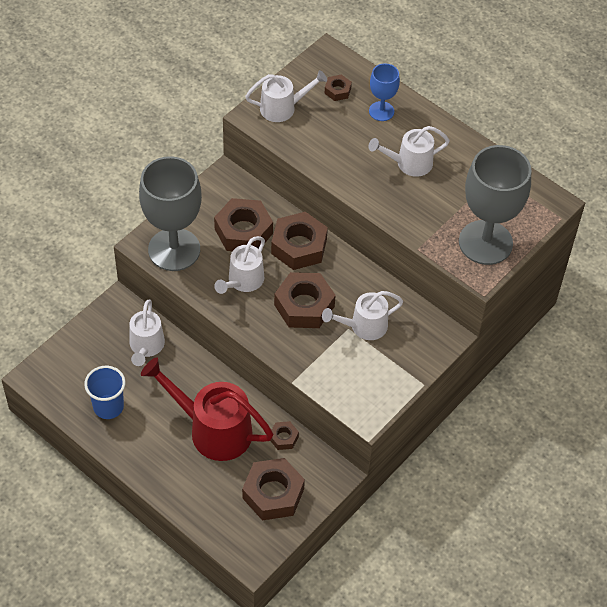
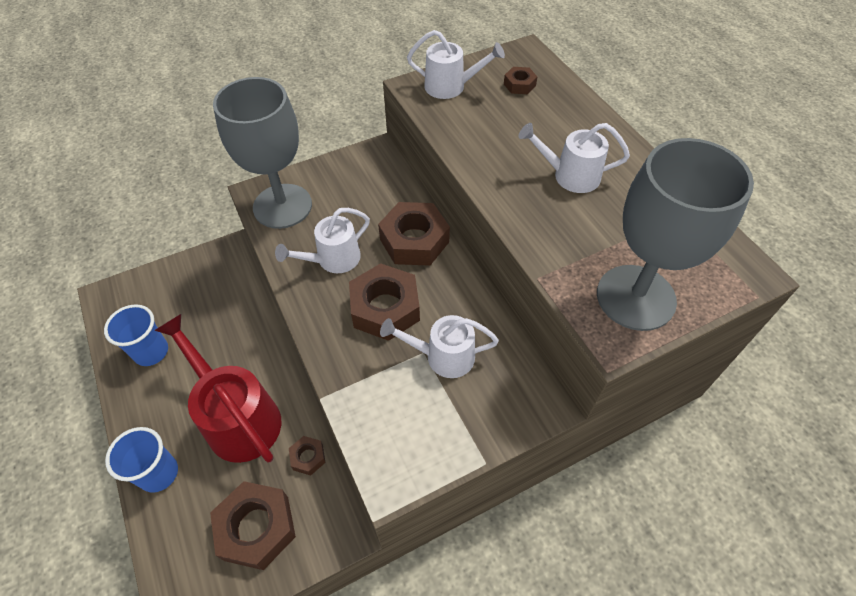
camera: 25 degrees right, 0 degrees up
(146, 347) = (228, 301): white watering can -> none
(177, 486) = (159, 473): none -> blue cup
(243, 231) = (364, 208): brown nut -> none
(381, 111) = (560, 115): blue goblet -> none

